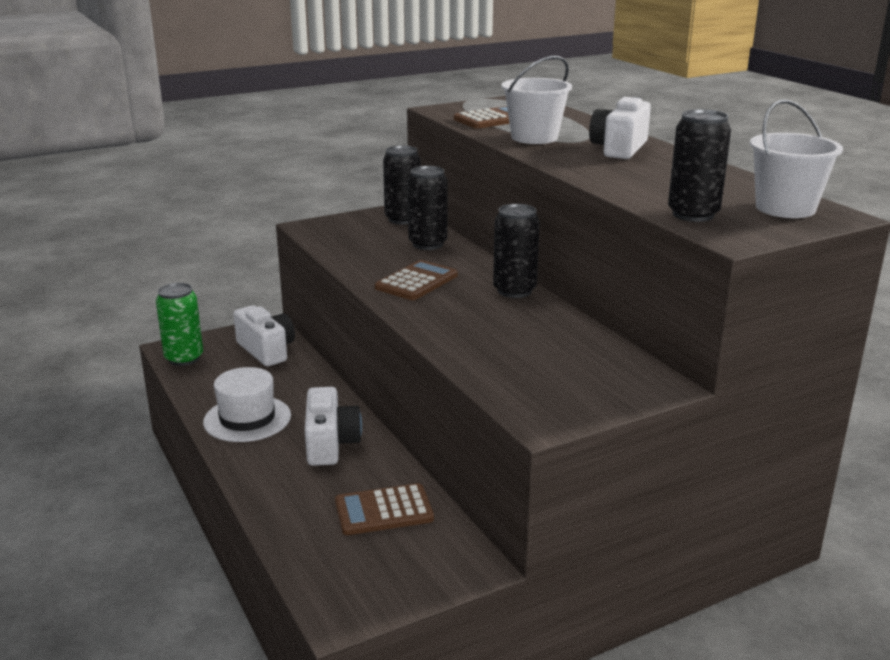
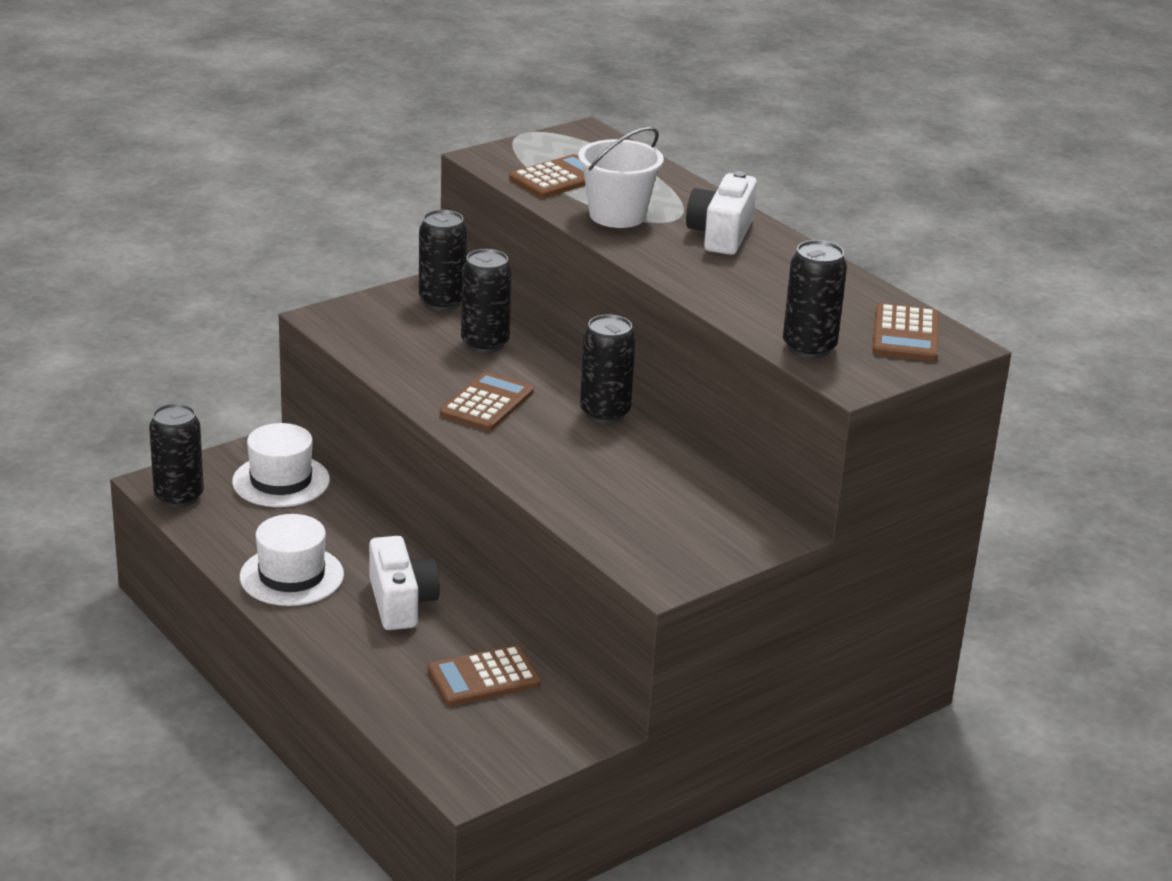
camera: 10 degrees left, 5 degrees up
(184, 358) = (179, 497): green can -> black can
(266, 350) = (281, 481): white camera -> white hat
(785, 208) = (905, 334): white bucket -> brown calculator

